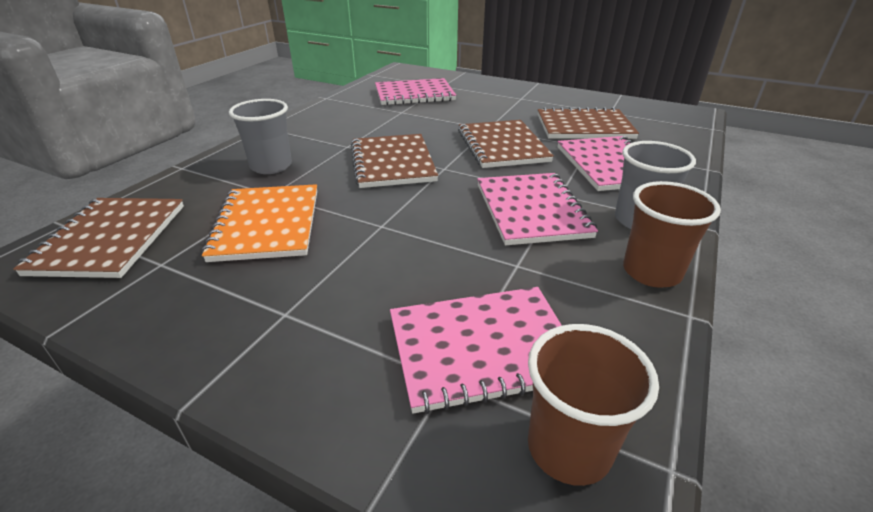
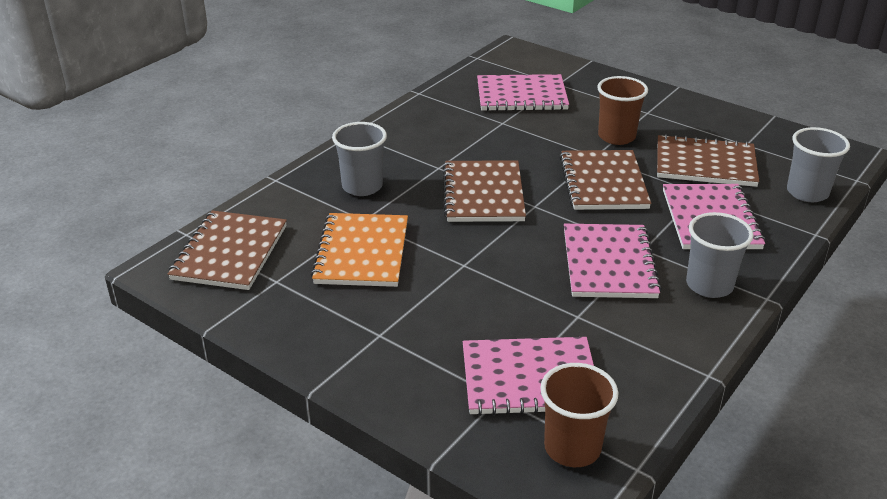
camera: 10 degrees right, 0 degrees up
(651, 272) = (695, 335): brown cup -> brown cup (616, 136)
(680, 140) = (807, 192): none -> grey cup

